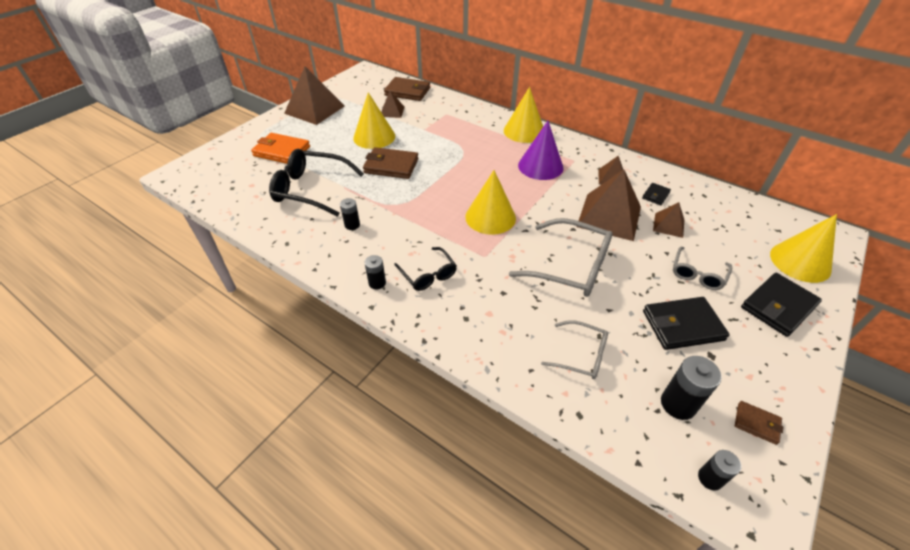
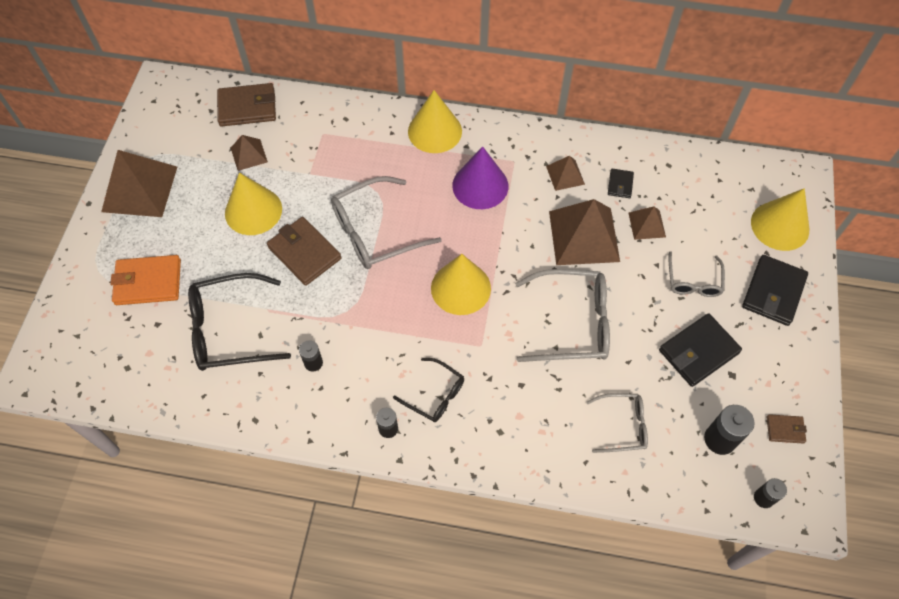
camera: 25 degrees left, 15 degrees up
(391, 166) = (304, 253): brown wallet -> brown wallet turned 60 degrees clockwise
(448, 169) = (376, 231): none -> grey glasses

